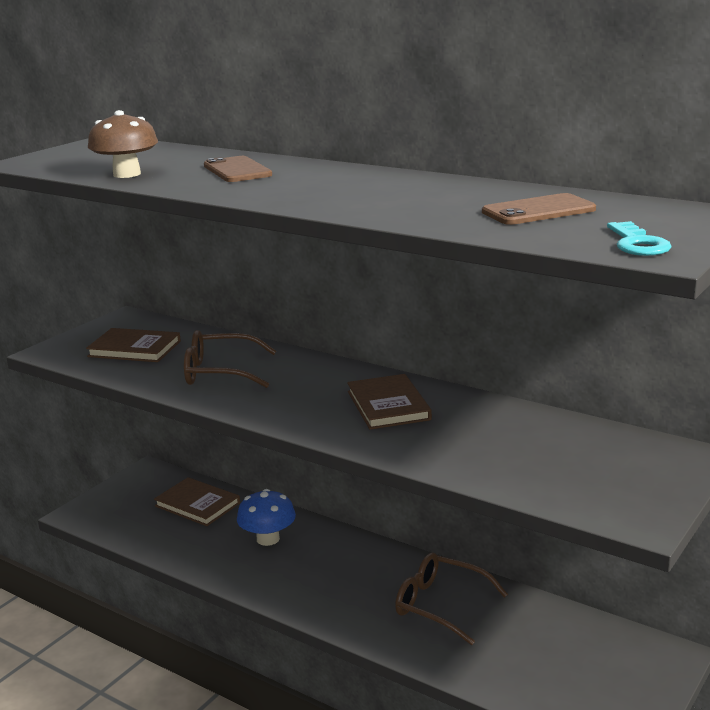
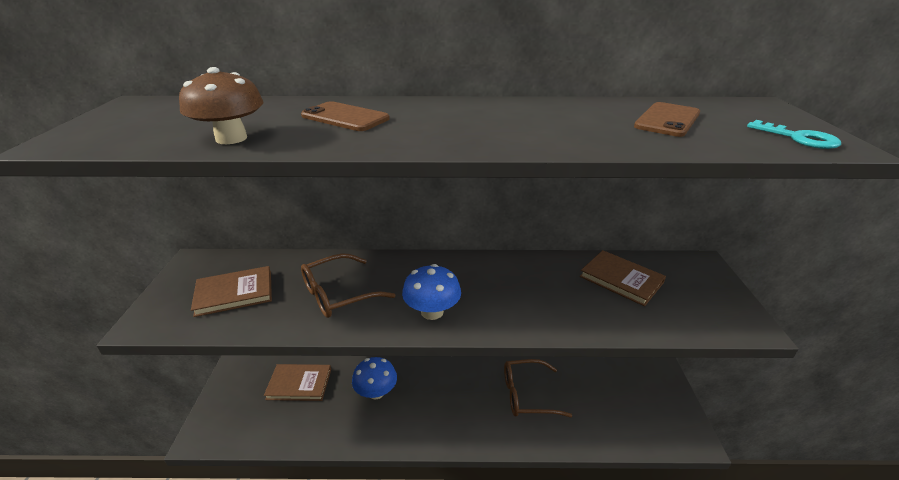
camera: 35 degrees left, 10 degrees up
(289, 407) = (432, 312): none -> blue mushroom
(388, 405) = (498, 284): brown book -> brown book (621, 279)

